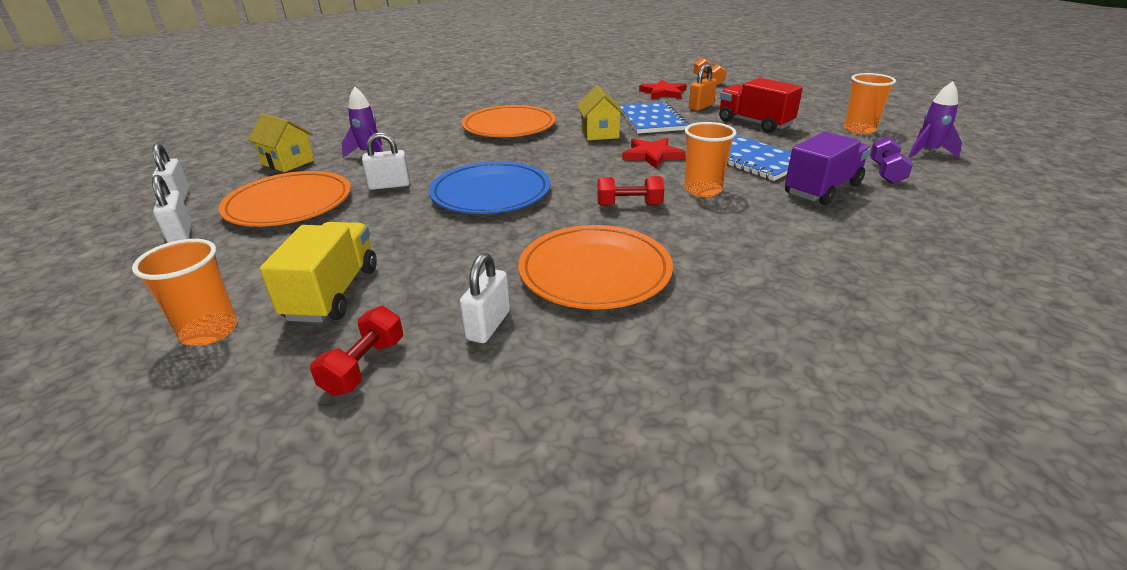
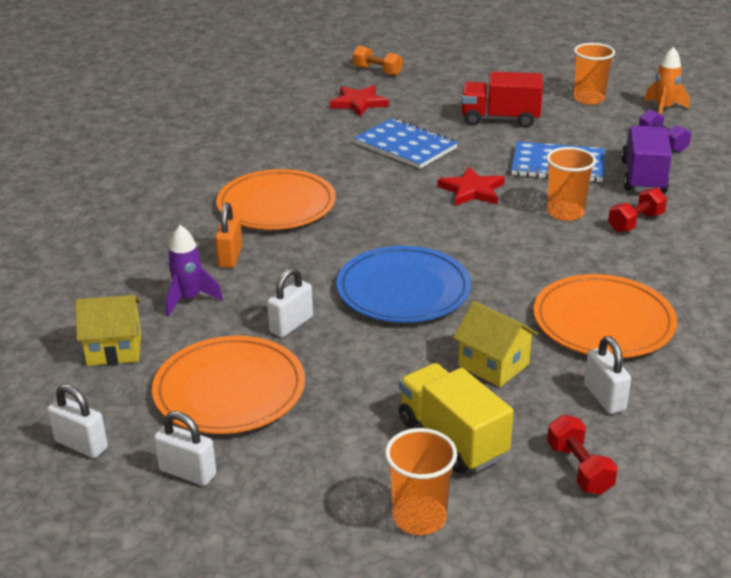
camera: 40 degrees left, 0 degrees up
(600, 133) = (384, 181): yellow house -> yellow house (493, 365)
(629, 205) = (534, 251): red dumbbell -> red dumbbell (635, 222)
(701, 107) = (424, 112): orange padlock -> orange padlock (230, 257)
(927, 152) = (663, 109): purple rocket -> orange rocket

